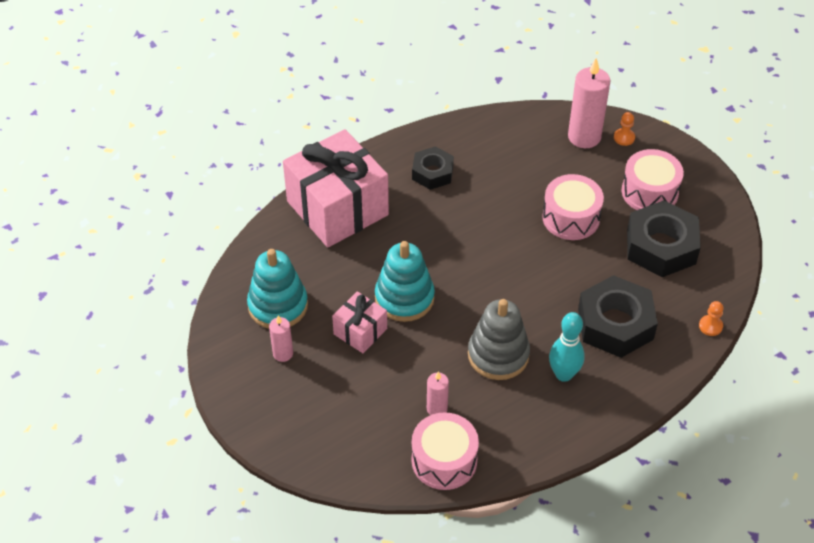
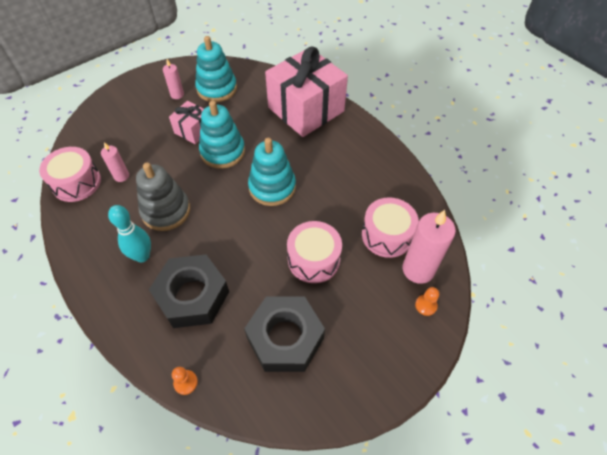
camera: 85 degrees right, 5 degrees up
(432, 173) = (350, 160): black nut -> none
(468, 249) = (272, 187): none -> turquoise stacking toy
(649, 192) = (355, 328): pink drum -> pink drum (387, 235)

